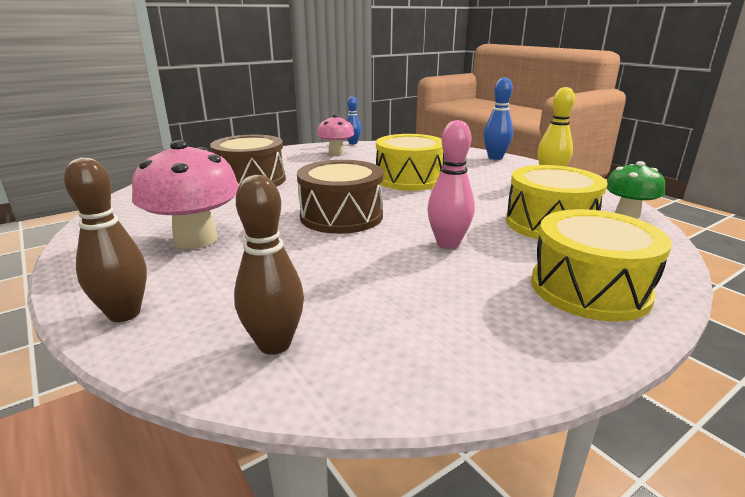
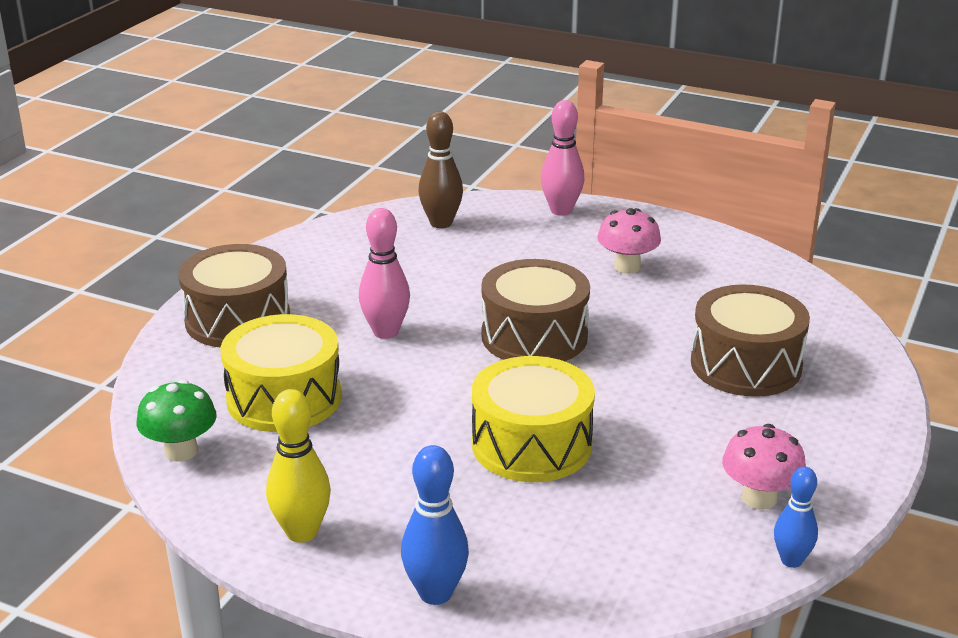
camera: 150 degrees right, 5 degrees up
(124, 314) = (561, 210): brown bowling pin -> pink bowling pin
(196, 240) = (627, 267): pink mushroom -> pink mushroom, size x0.62
(589, 288) = (238, 320): yellow drum -> brown drum

